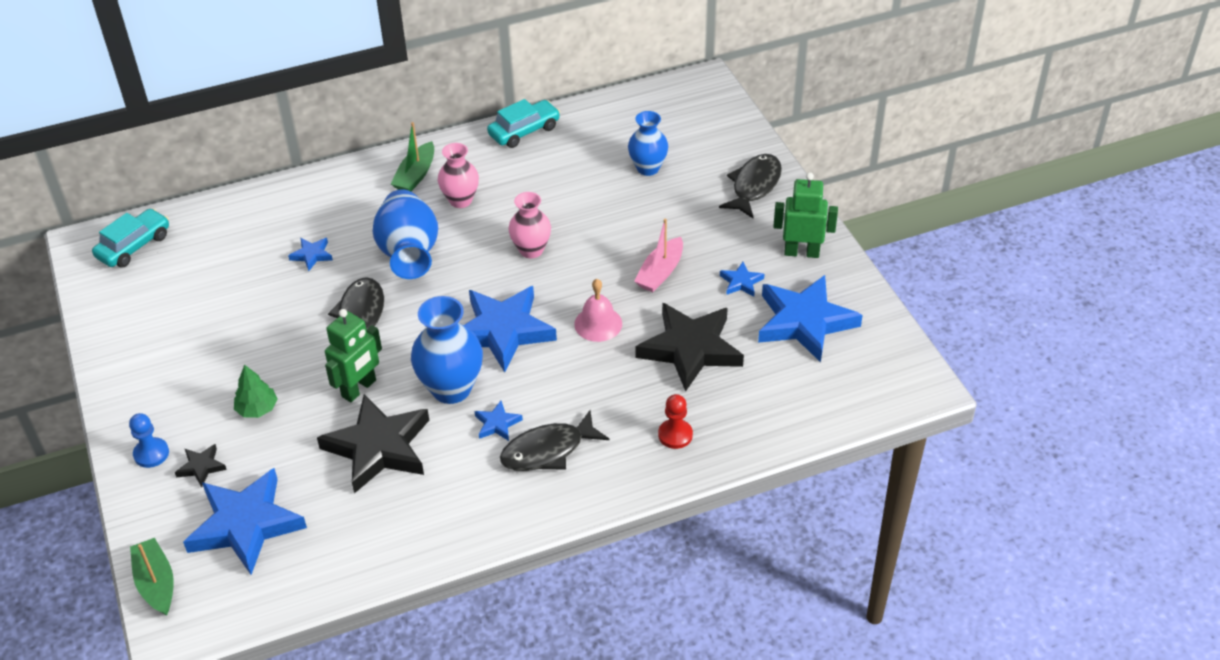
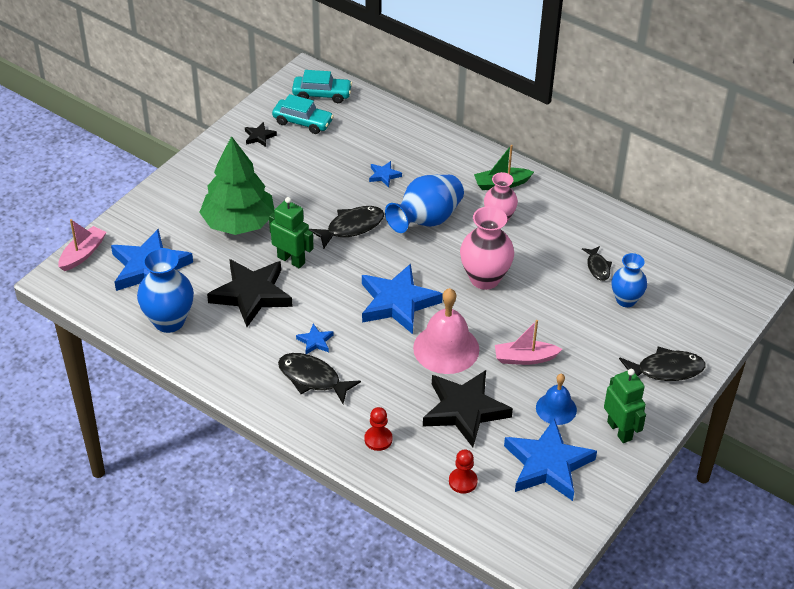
camera: 55 degrees right, 0 degrees up
(151, 454) = (170, 197): blue pawn -> none
(156, 583) = (83, 254): green boat -> pink boat
(201, 467) = (177, 224): black star -> black star (259, 136)
(257, 409) = (239, 223): green tree -> green tree, size x2.34
(359, 389) = (291, 260): green robot -> green robot turned 150 degrees counterclockwise
(451, 389) = (326, 303): blue vase -> blue vase (169, 321)
(524, 131) = (599, 215): turquoise car -> turquoise car (302, 122)
(531, 250) = (484, 278): pink vase -> pink vase, size x1.53
(590, 166) = (597, 267): none -> black fish
(598, 324) = (446, 348): pink bell -> pink bell, size x1.67
(741, 282) = (556, 408): blue star -> blue bell
(779, 394) = (463, 481): none -> red pawn

